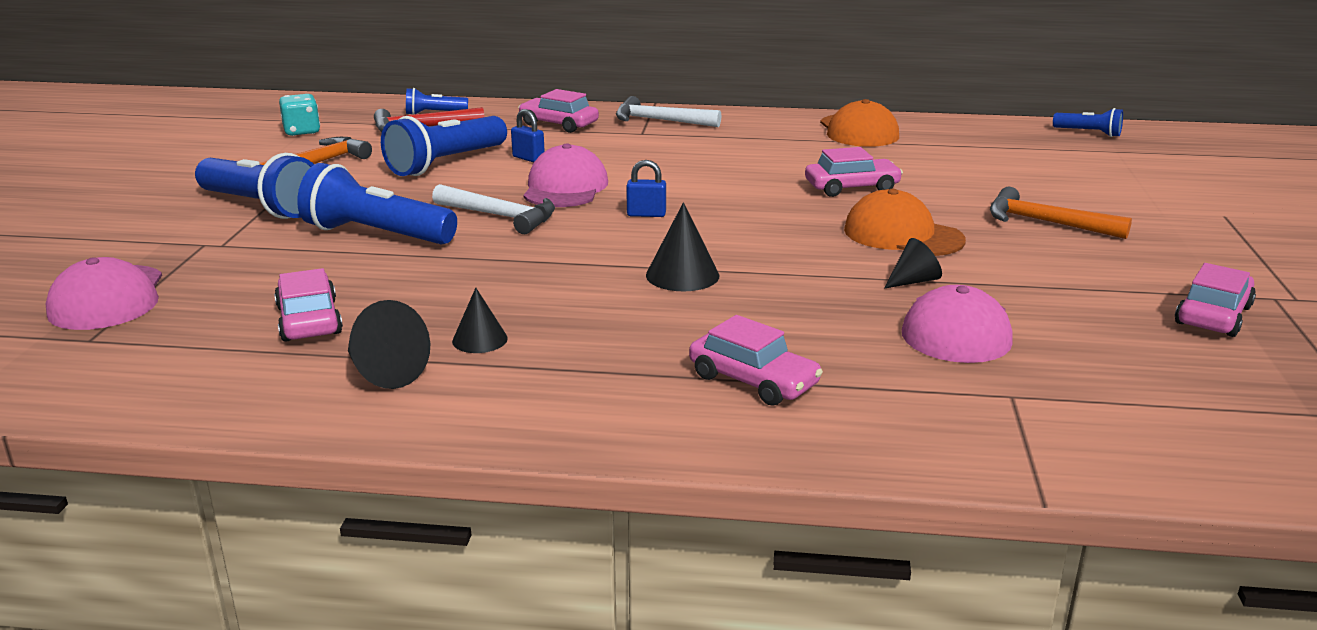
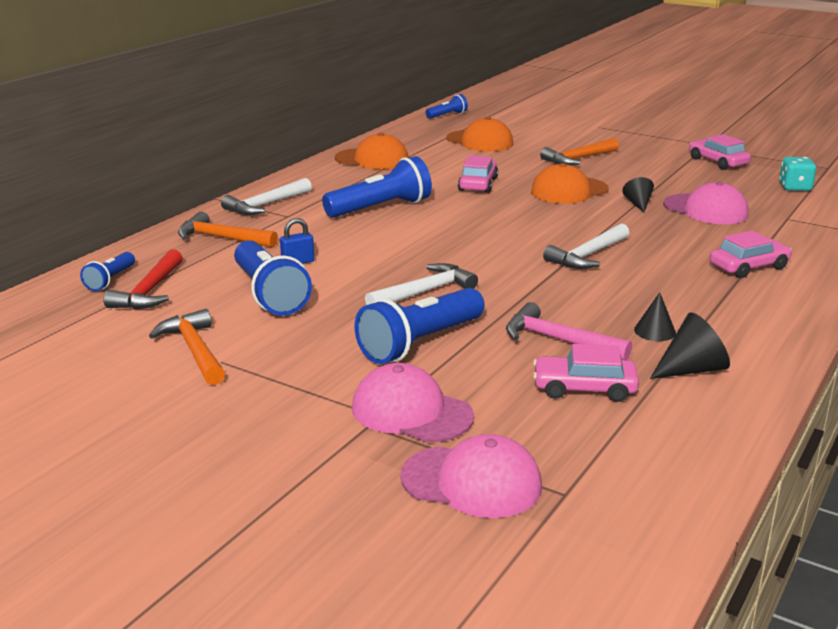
camera: 65 degrees left, 0 degrees up
(261, 206) = (291, 388): blue flashlight -> blue flashlight (381, 208)
(302, 131) = (70, 348): turquoise dice -> turquoise dice (795, 187)
(421, 292) = (558, 340): none -> pink hammer
(558, 124) = (222, 238): pink car -> orange hammer
(565, 187) = (384, 261): pink cap -> pink cap (411, 412)
(646, 214) = (469, 246): blue padlock -> none
(682, 275) = (588, 255): black cone -> white hammer
(1016, 163) = (480, 141): none -> orange cap

